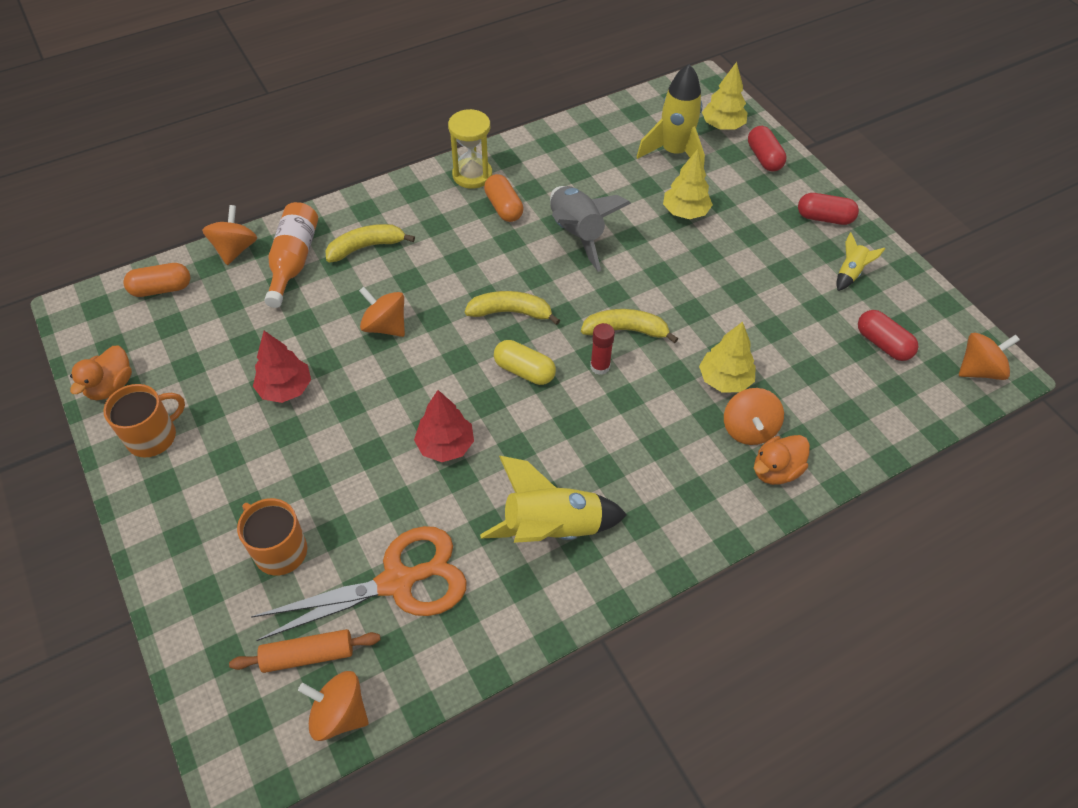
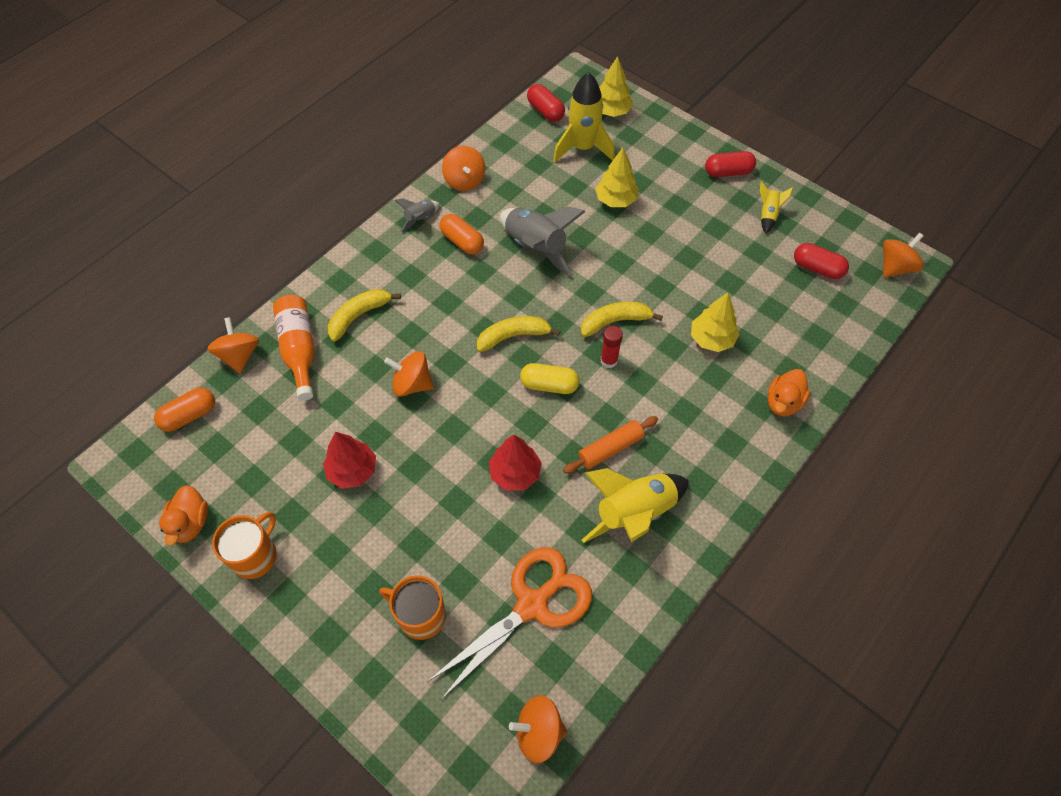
camera: 20 degrees left, 5 degrees up
(308, 655) = (489, 694): orange rolling pin -> orange rolling pin (610, 448)
(472, 175) = (420, 219): yellow hourglass -> grey rocket
(748, 429) = (748, 375): orange spinning top -> orange spinning top (464, 180)
(764, 158) = (657, 131): red capsule -> red capsule (545, 111)

